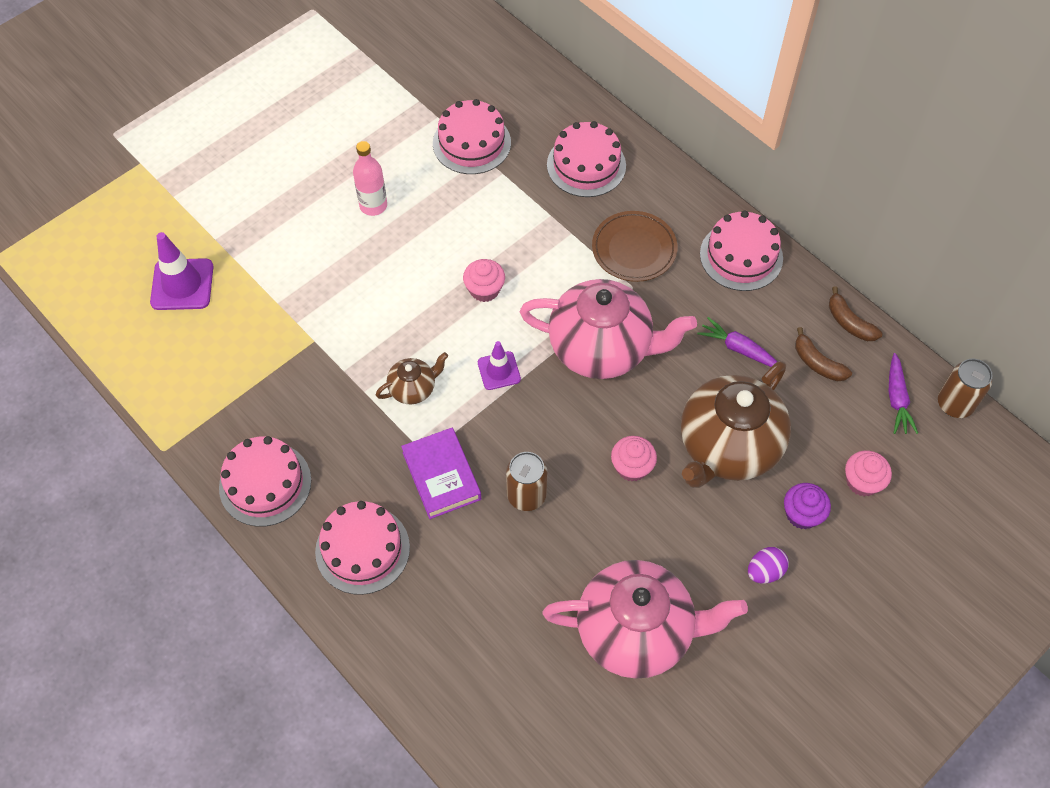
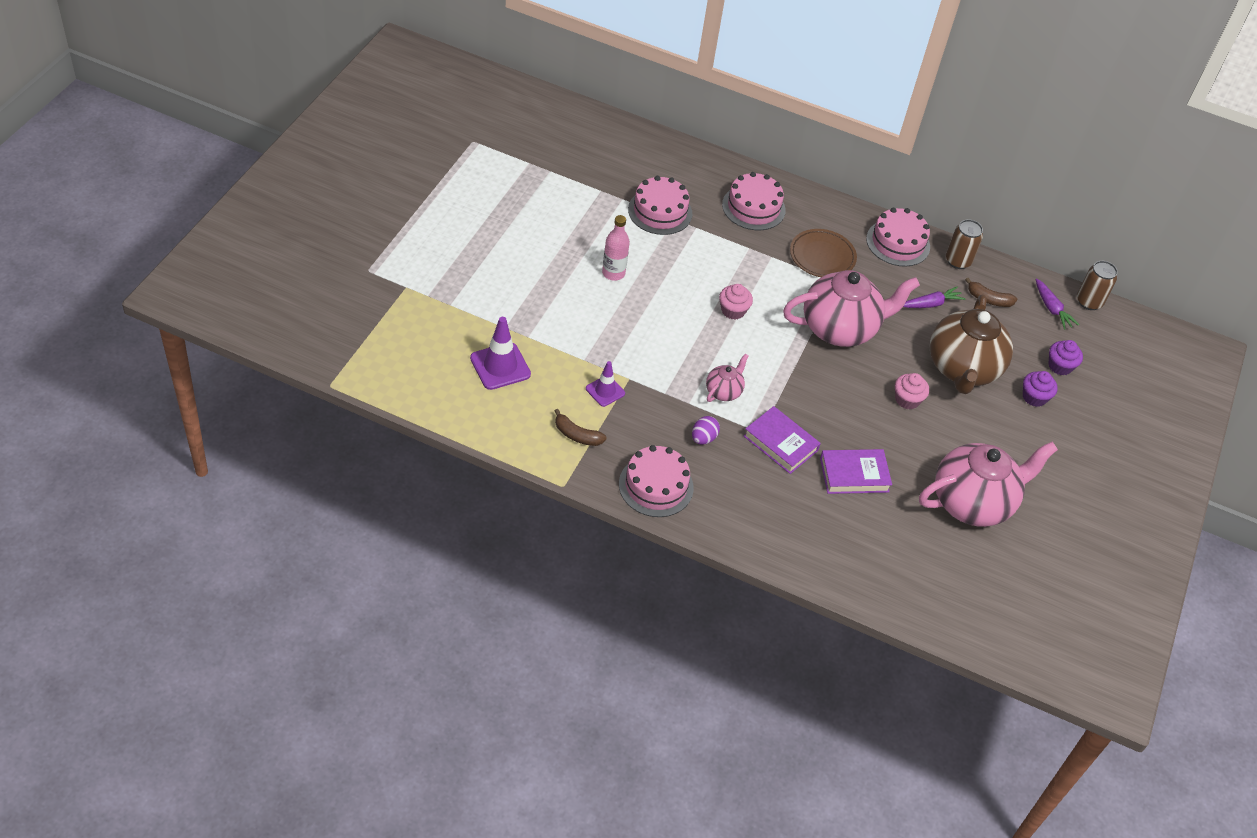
camera: 30 degrees left, 10 degrees down
(362, 549) = (755, 508): pink cake -> none
(413, 389) = (724, 391): brown teapot -> pink teapot
(499, 371) = (777, 362): purple traffic cone -> purple traffic cone (605, 391)
(507, 545) = (854, 475): none -> purple book
(526, 495) = (847, 438): brown can -> brown can (958, 261)
(738, 348) = (931, 304): purple carrot -> purple carrot turned 150 degrees clockwise
(765, 571) = (1032, 439): purple egg -> purple egg (703, 438)
(849, 322) = (994, 268): brown banana -> brown banana (577, 435)
(862, 482) = (1060, 366): pink cupcake -> purple cupcake

